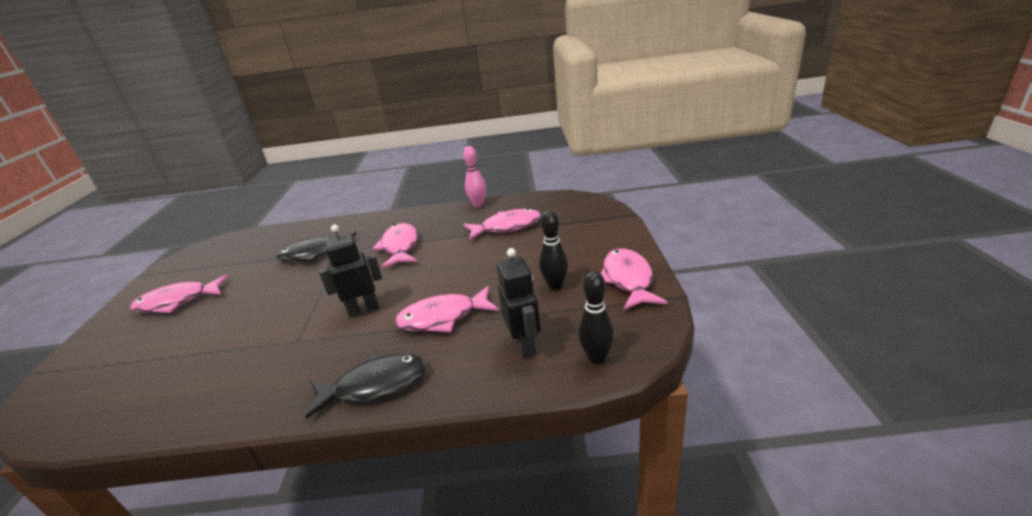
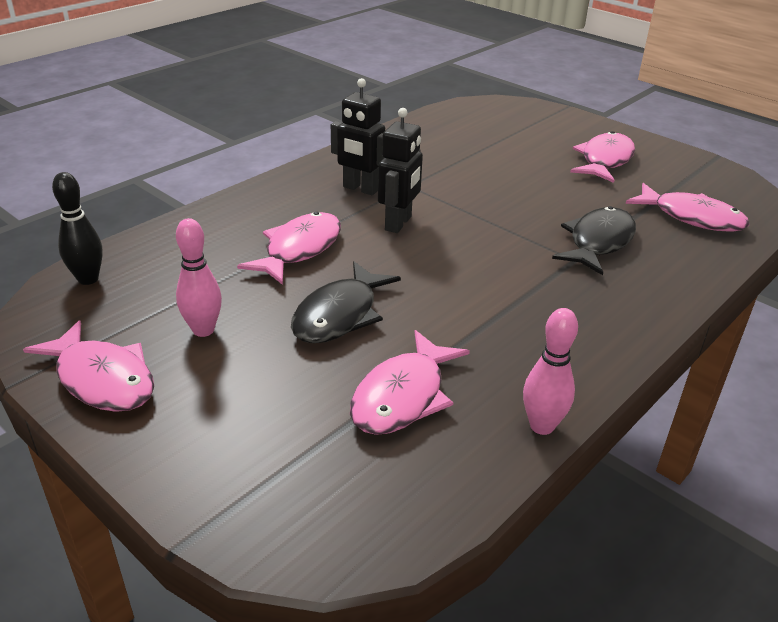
camera: 130 degrees right, 5 degrees up
(375, 385) = (280, 192): black fish -> black fish (339, 315)
(400, 247) = (508, 294): pink fish -> pink fish (691, 217)
(525, 345) = (176, 261): black robot -> black robot (360, 189)
(555, 286) = (203, 330): black bowling pin -> pink bowling pin

